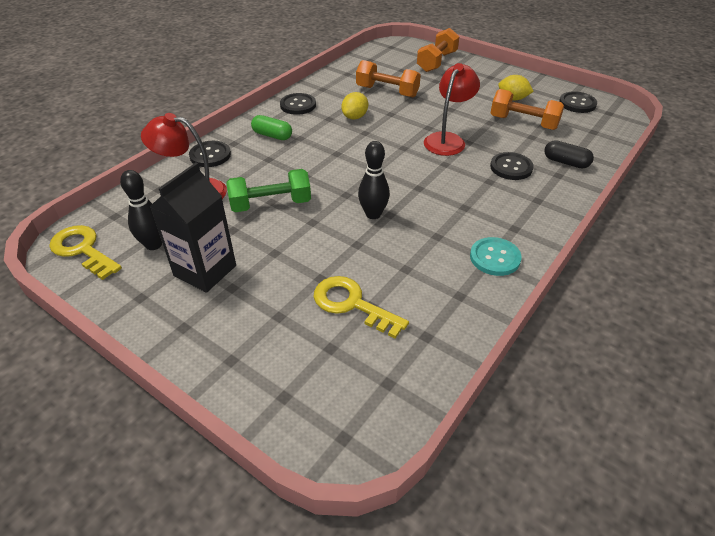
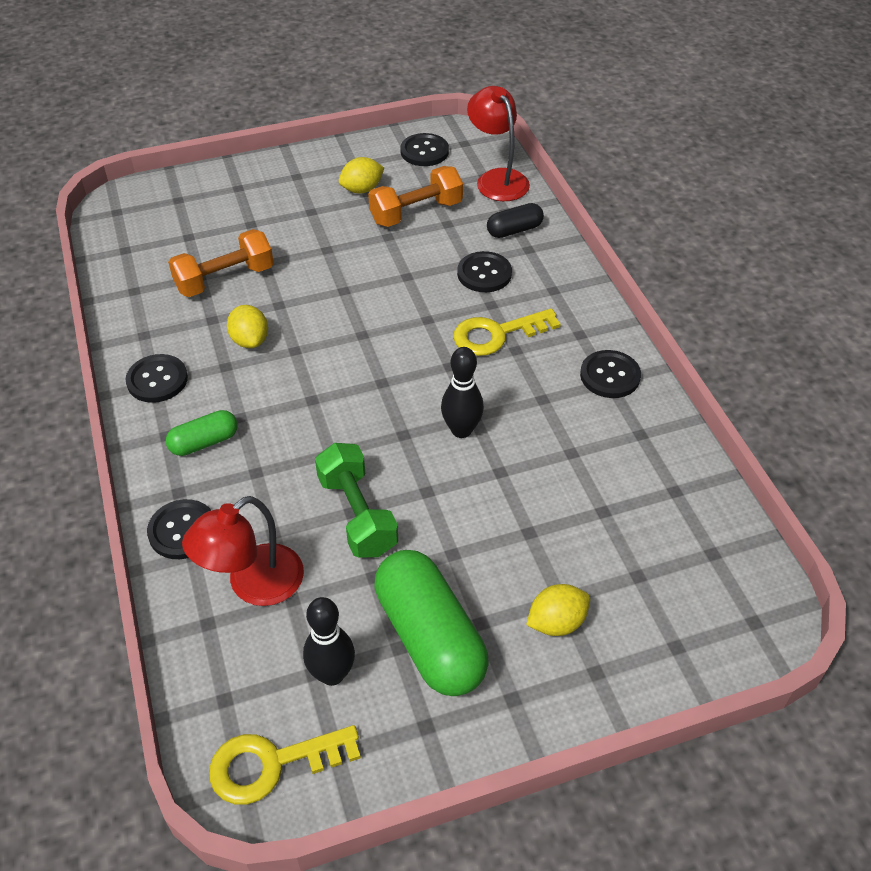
camera: 55 degrees left, 5 degrees up
(205, 270) = (430, 637): black carton -> green capsule
(257, 322) = (556, 622): none -> yellow lemon
(271, 204) = (357, 514): green dumbbell -> green dumbbell turned 45 degrees counterclockwise
(351, 304) = (589, 525): yellow key -> yellow key (496, 334)
(437, 62) = (208, 196): orange dumbbell -> none
(447, 140) = (385, 289): red lamp -> red lamp (497, 179)
(495, 258) = (610, 376): turquoise button -> black button

